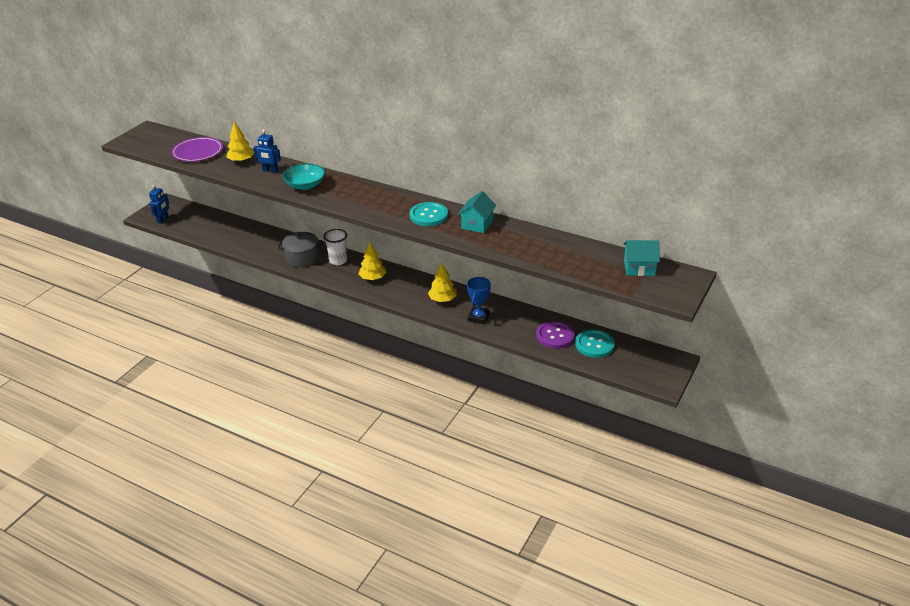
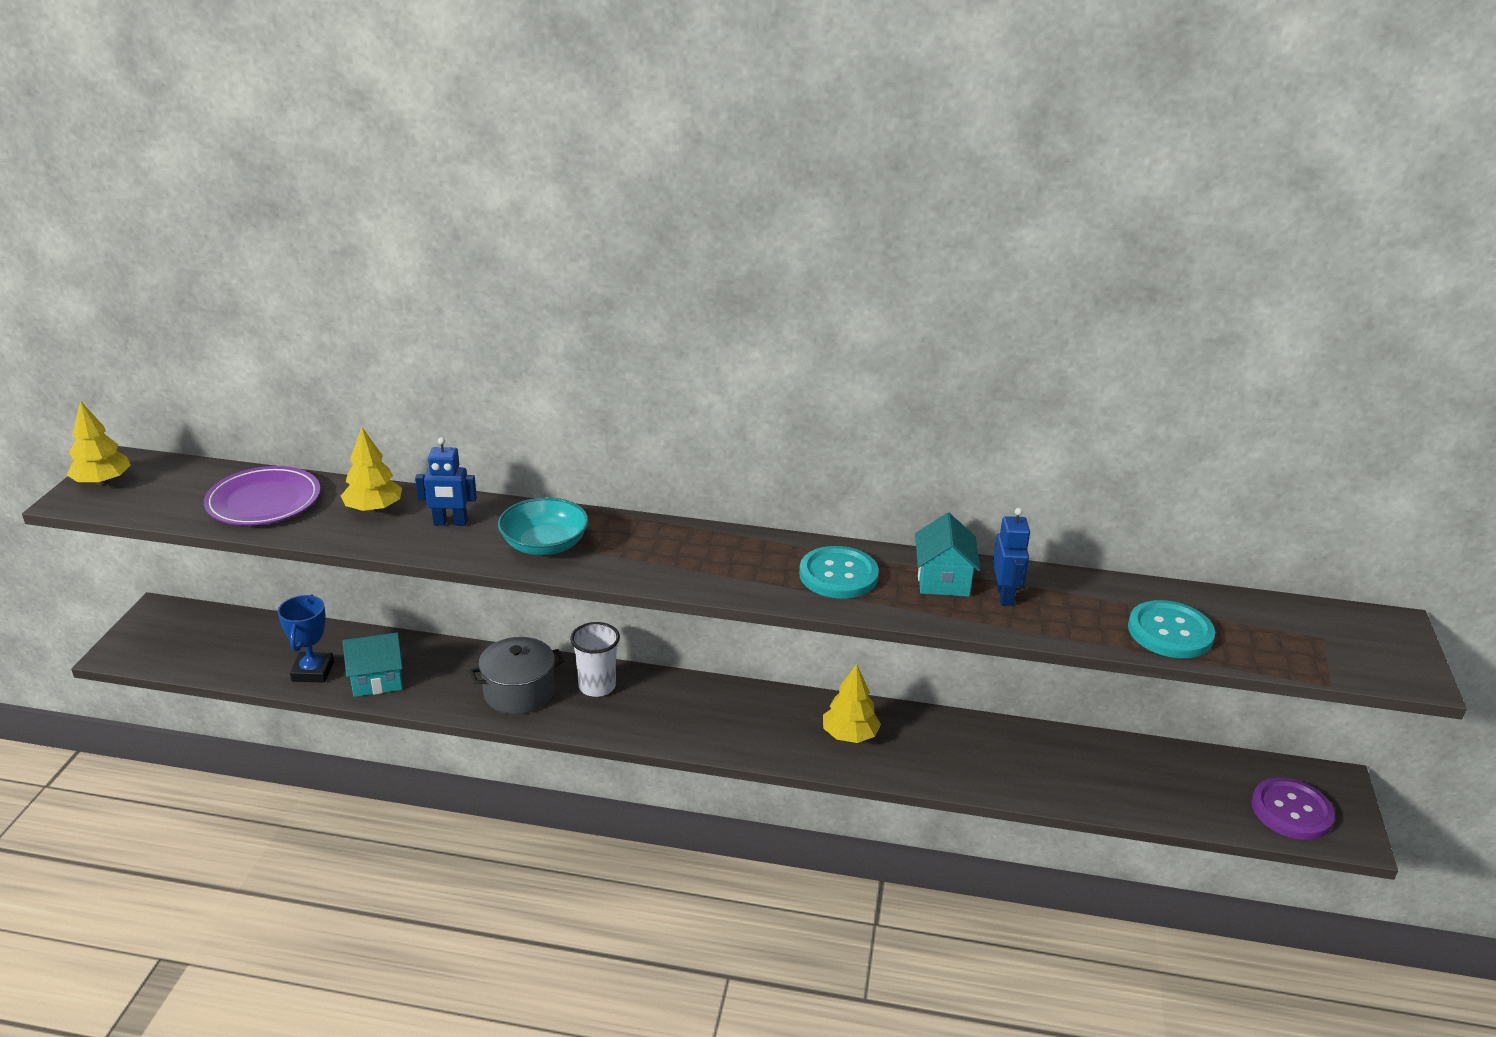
camera: 20 degrees left, 5 degrees down
(163, 220) = (168, 654): blue robot -> blue robot (1005, 595)
(373, 278) = (688, 712): yellow tree -> yellow tree (103, 482)
(478, 317) = (940, 761): blue trophy -> blue trophy (313, 671)
(555, 336) = (1101, 774): purple button -> purple button (1291, 811)
(594, 345) = (1180, 778): turquoise button -> turquoise button (1170, 632)
(639, 268) = (1296, 624): turquoise house -> turquoise house (377, 680)

